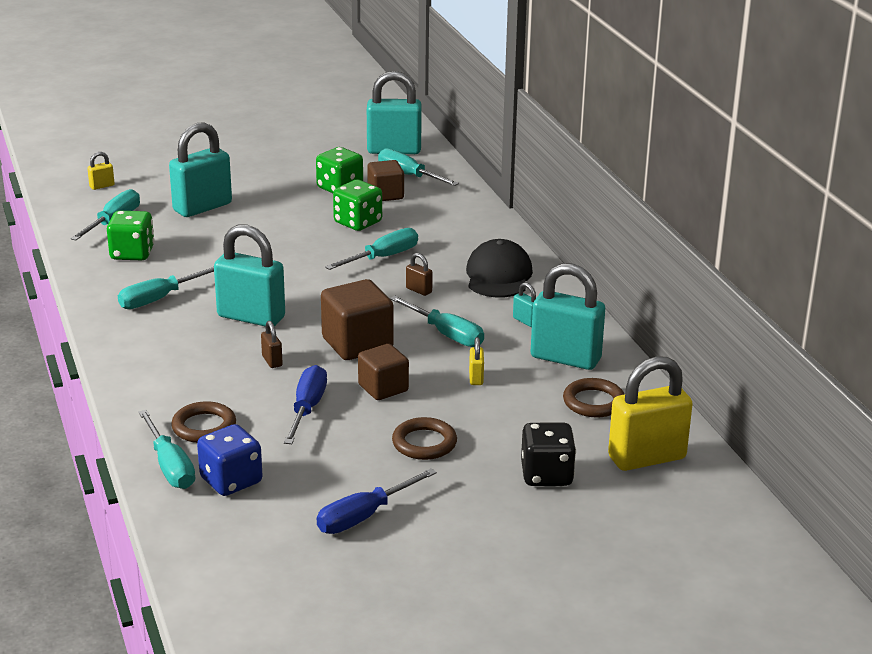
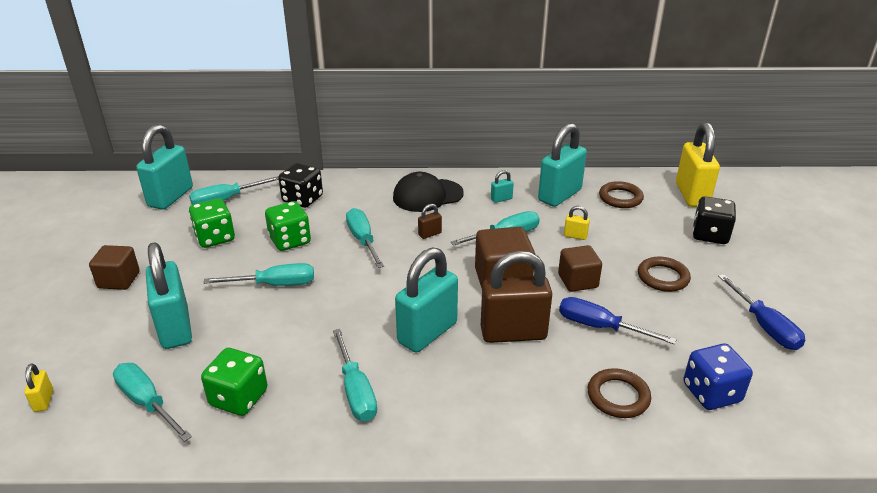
camera: 70 degrees left, 5 degrees up
(170, 466) = (685, 431): turquoise screwdriver -> turquoise screwdriver (275, 284)
(272, 361) = (513, 333): brown padlock -> brown padlock, size x2.37
(385, 195) = (250, 217): brown cube -> brown cube (119, 280)
(437, 211) = (302, 199): none -> black dice
(498, 276) = (427, 195): black cap -> black cap turned 45 degrees counterclockwise

